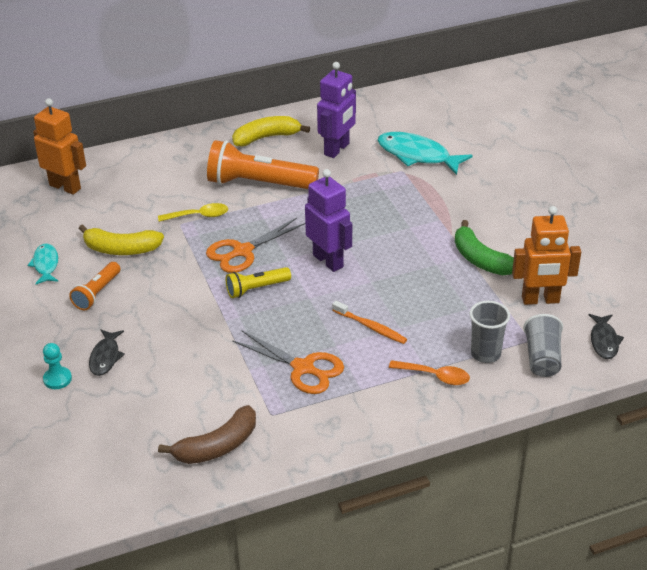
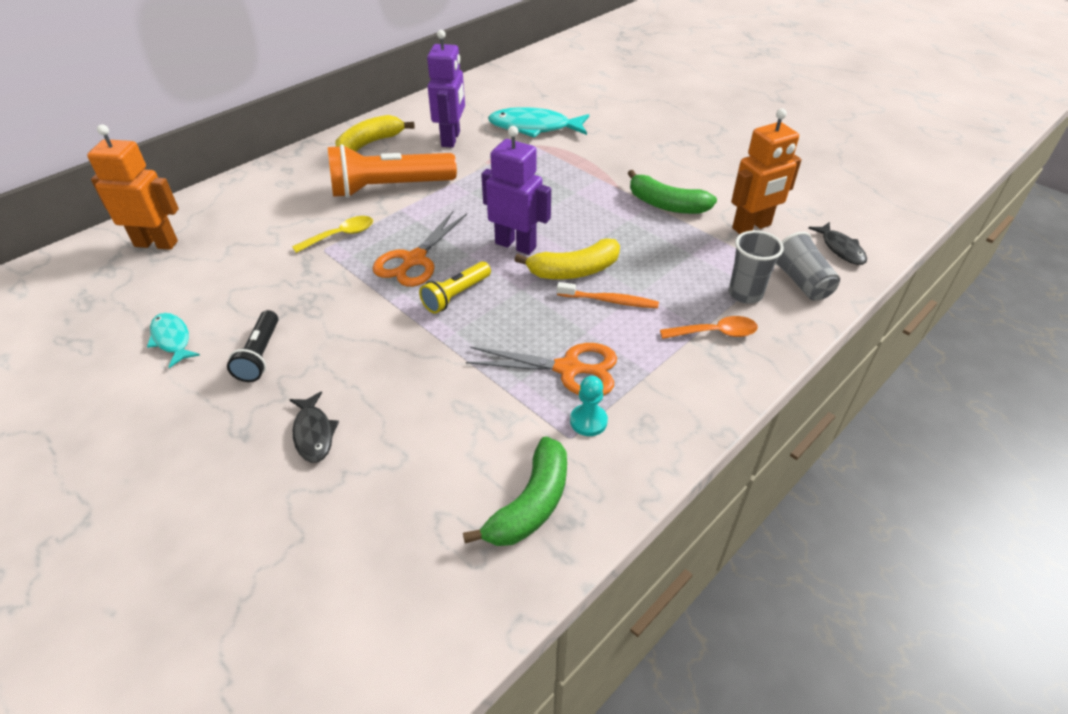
camera: 25 degrees left, 5 degrees up
(57, 379) = (260, 485): turquoise pawn -> turquoise pawn (588, 421)
(97, 293) = (260, 355): orange flashlight -> black flashlight
(121, 249) = (265, 295): yellow banana -> yellow banana (574, 271)
(217, 446) = (531, 504): brown banana -> green banana

